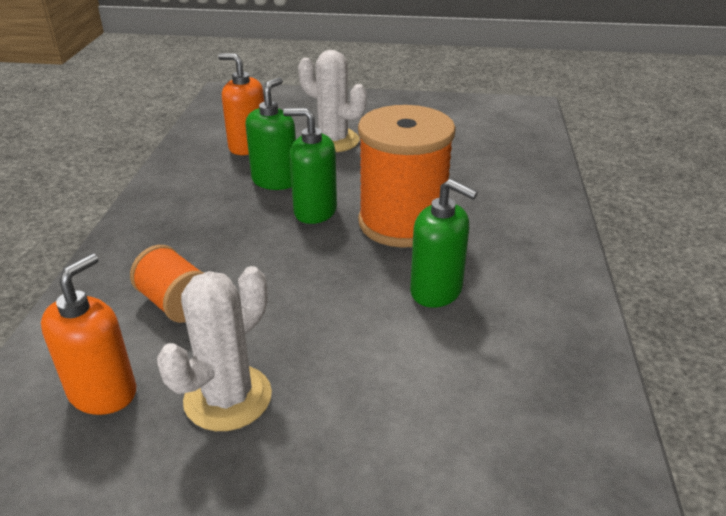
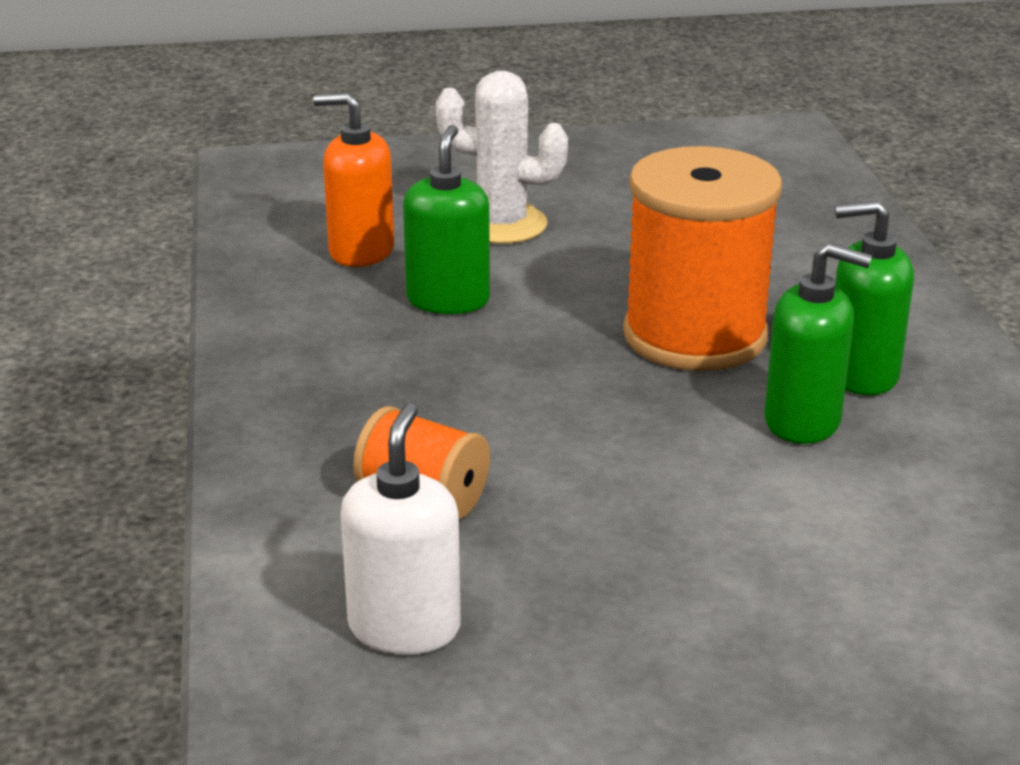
camera: 15 degrees left, 5 degrees down
(103, 392) = (404, 627): orange soap dispenser -> white soap dispenser
(228, 398) = (594, 602): white cactus -> none
(315, 211) = (546, 337): green soap dispenser -> green soap dispenser (861, 374)

